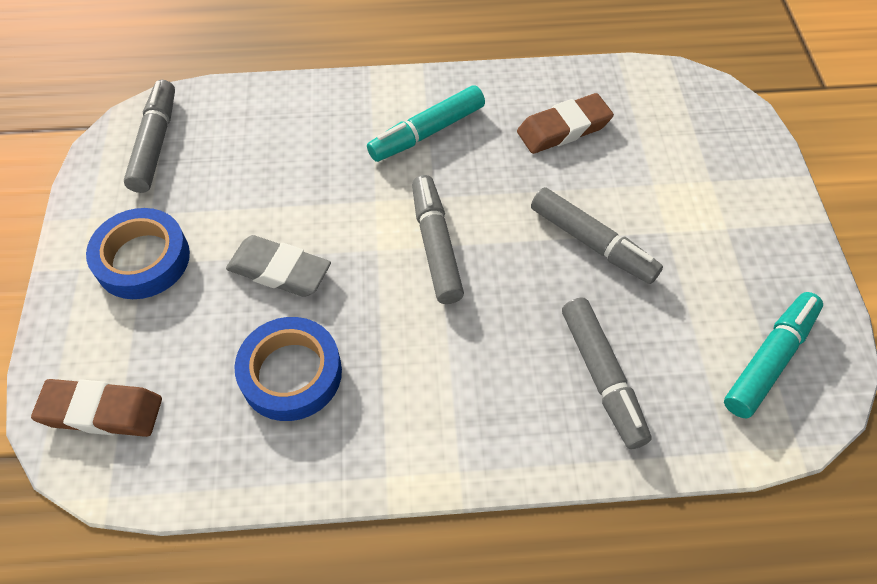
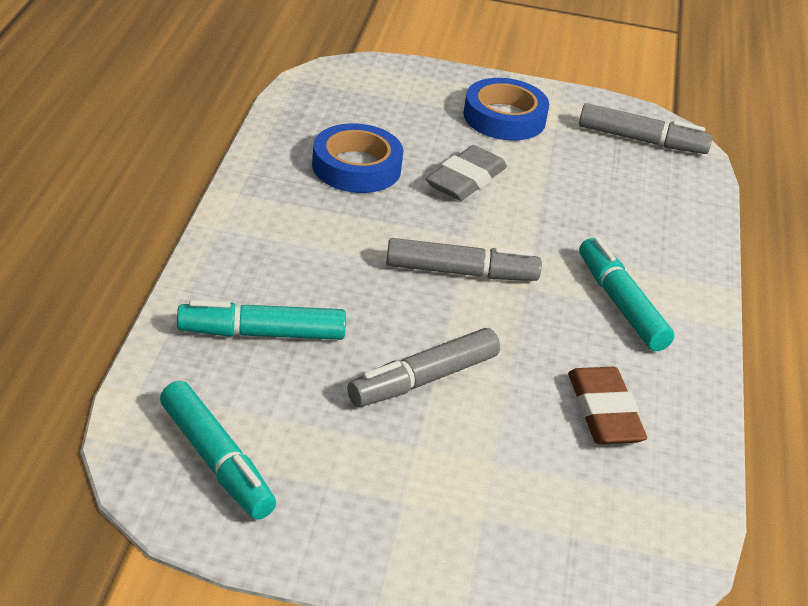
camera: 100 degrees right, 20 degrees down
(101, 411) = (366, 84): brown eraser -> none
(602, 376) = (262, 334): grey marker -> turquoise marker

